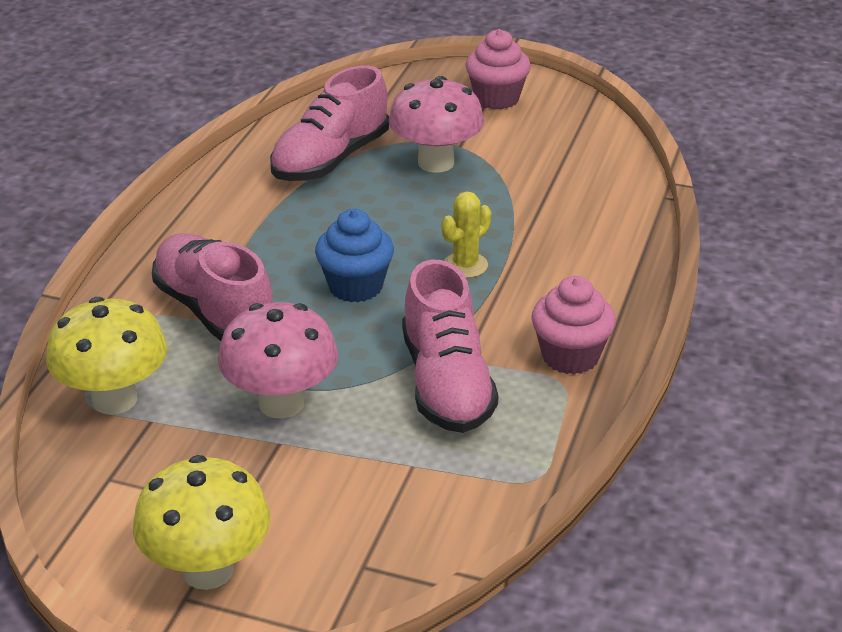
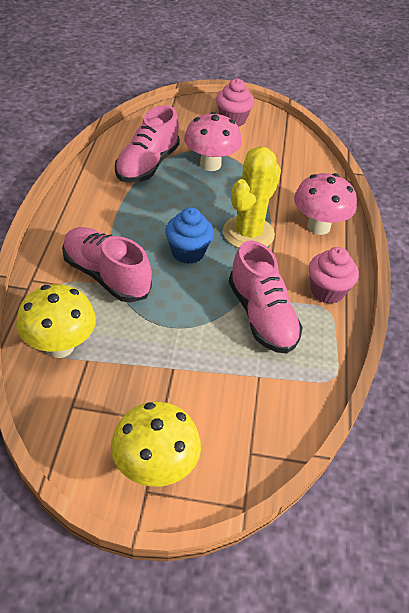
camera: 15 degrees left, 10 degrees up
(281, 403) = (166, 339): pink mushroom -> pink mushroom (318, 226)
(465, 265) = (248, 233): yellow cactus -> yellow cactus, size x1.95

